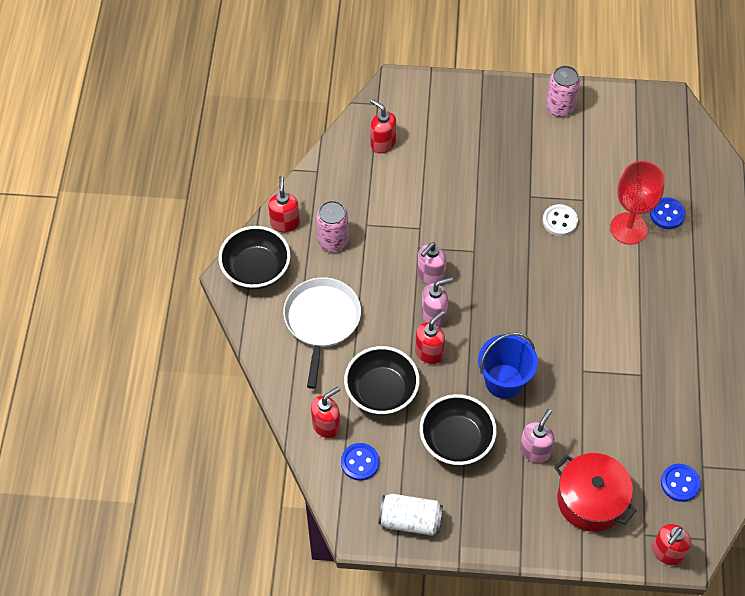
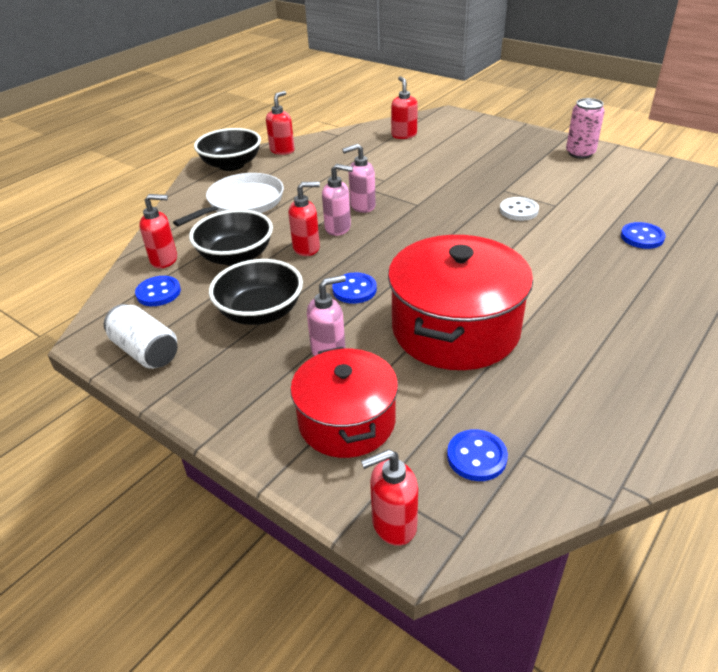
camera: 35 degrees right, 20 degrees down
(333, 241) = (306, 167): pink can -> none
(504, 381) = (354, 290): blue bucket -> blue button
(600, 384) = (455, 329): none -> red pot
(628, 228) = (589, 234): red goblet -> none

